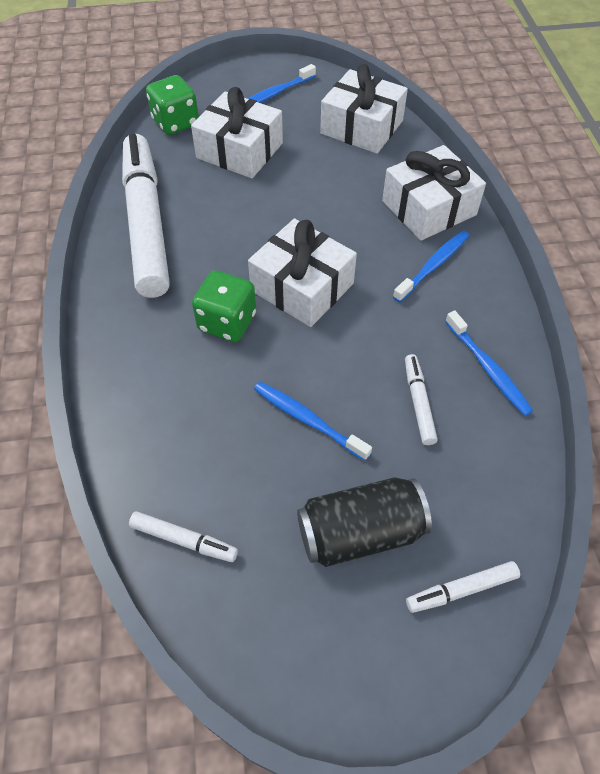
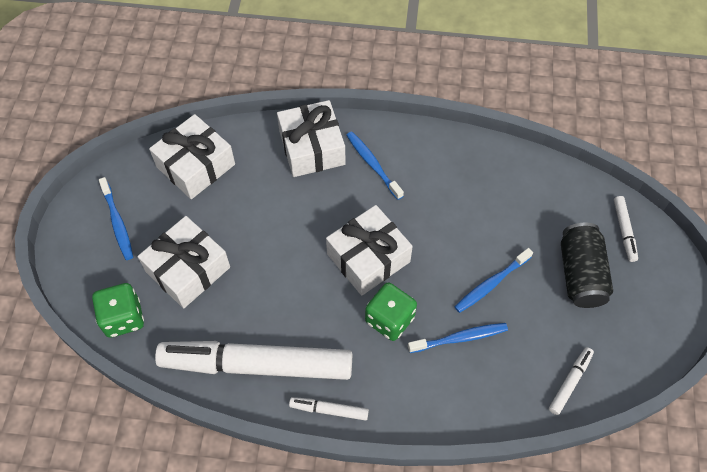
camera: 75 degrees left, 5 degrees up
(418, 402) = (491, 212): white marker -> white marker (329, 410)
(488, 368) = (473, 163): blue toothbrush -> blue toothbrush (460, 338)

